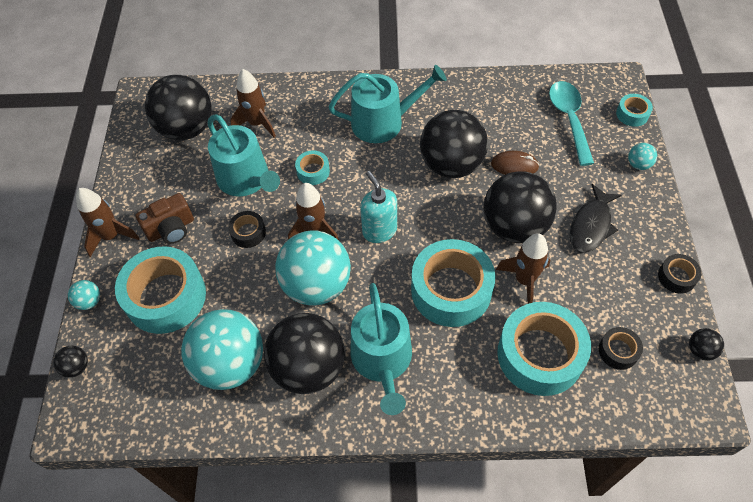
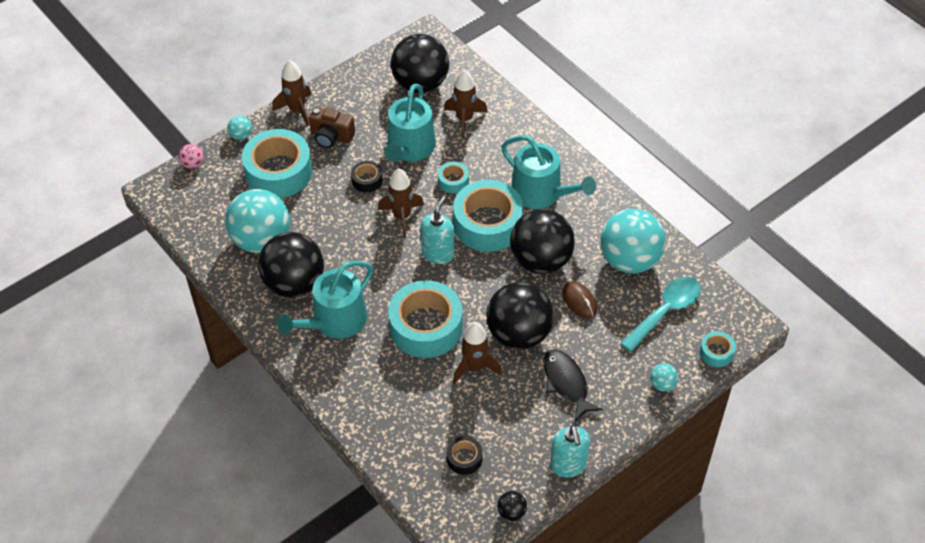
camera: 50 degrees right, 5 degrees down
(76, 367) = (193, 164): black ball -> pink ball
(316, 285) = (360, 246): turquoise ball -> turquoise ball (629, 260)
(540, 355) = (419, 411): turquoise tape -> turquoise tape (488, 224)
(591, 225) = (566, 383): black fish -> black fish turned 75 degrees clockwise
(676, 277) = (568, 465): black tape -> turquoise soap dispenser

